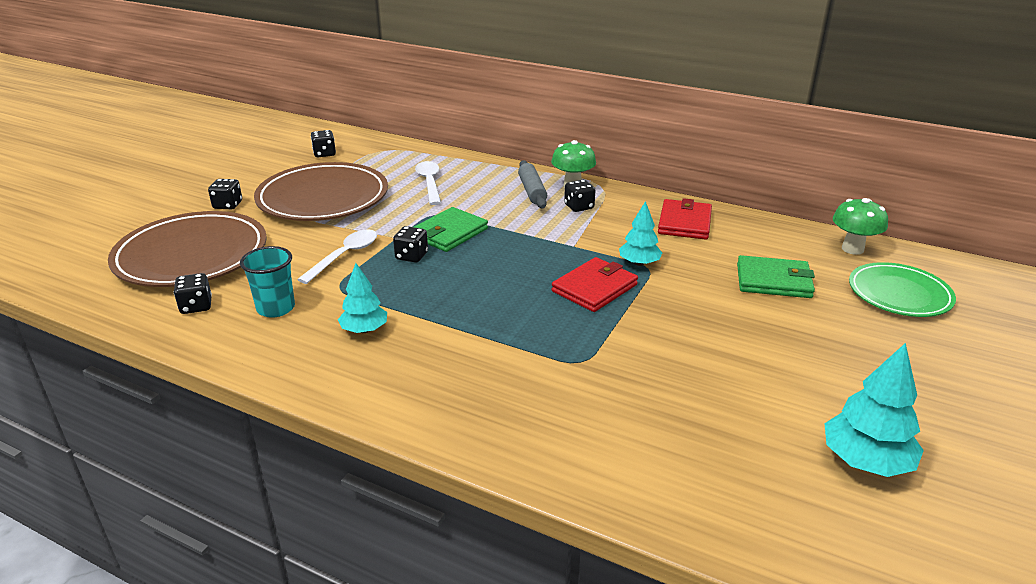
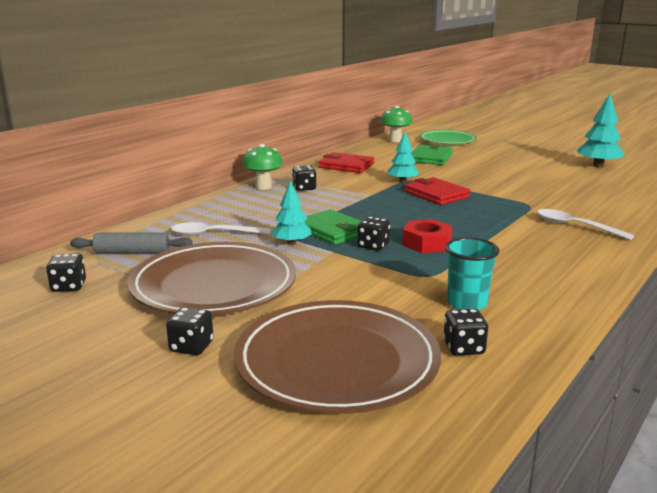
camera: 80 degrees left, 10 degrees down
(345, 256) = (364, 273): white spoon -> white spoon (575, 226)
(364, 330) = (501, 265): turquoise tree -> turquoise tree (291, 243)
(422, 285) = (426, 243): none -> red nut
(532, 191) = (263, 199): grey rolling pin -> grey rolling pin (132, 252)

